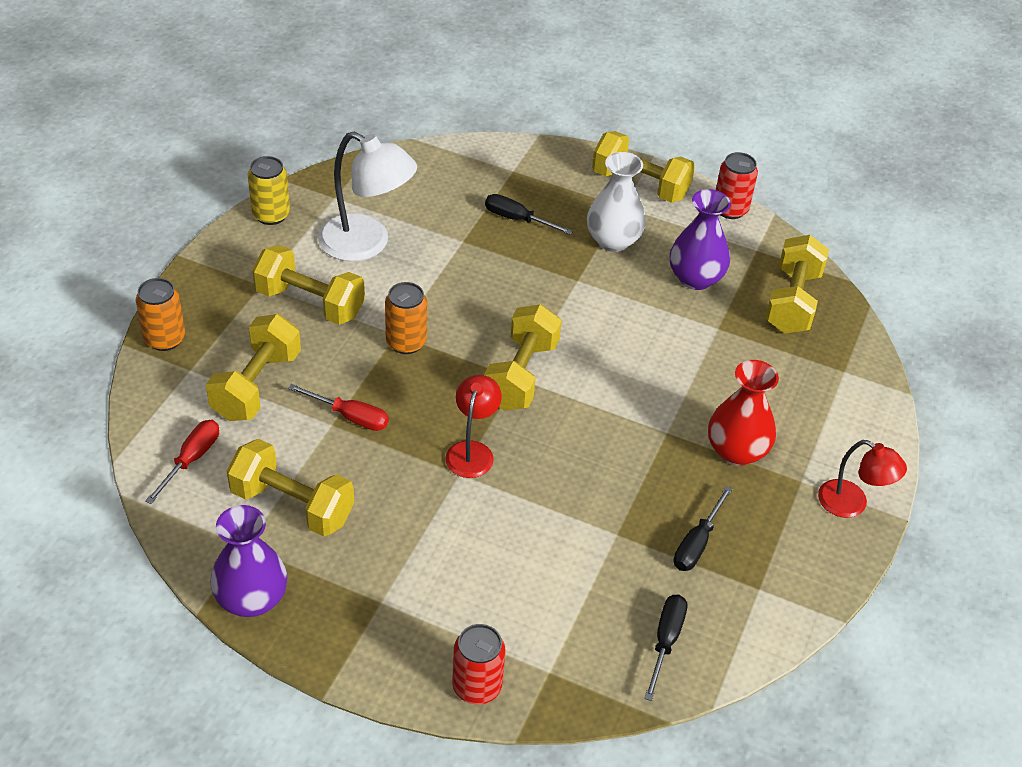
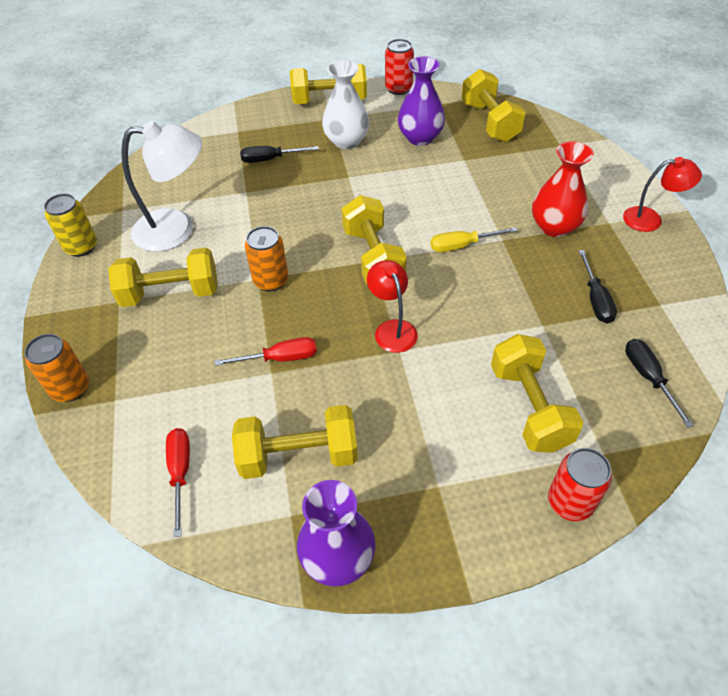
camera: 30 degrees left, 5 degrees up
(257, 385) = (183, 379): yellow dumbbell -> yellow dumbbell (529, 407)
(620, 414) = (462, 245): none -> yellow screwdriver

